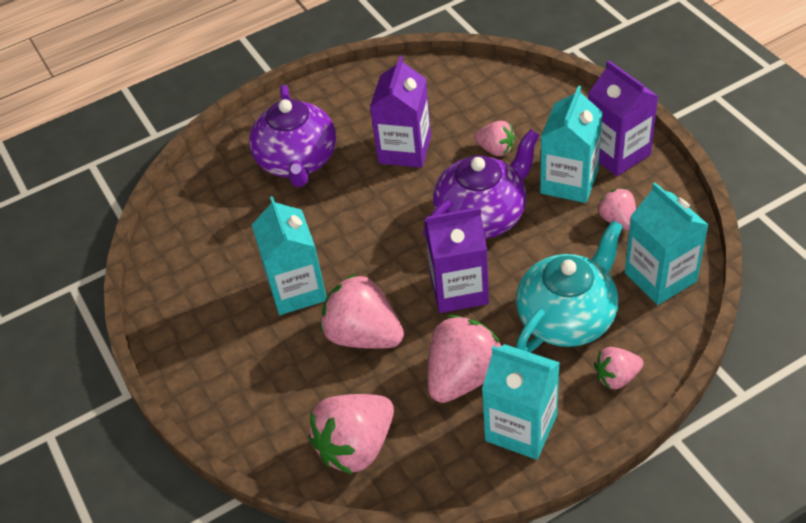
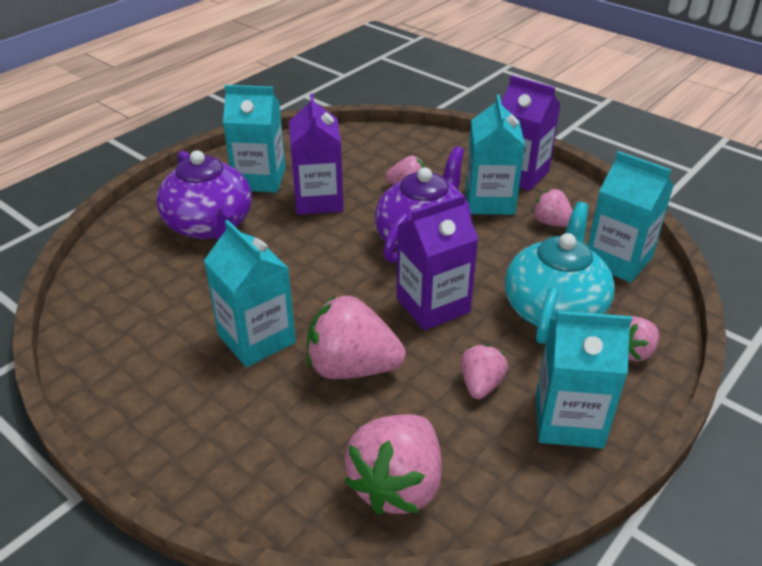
camera: 25 degrees left, 10 degrees down
(359, 114) = (259, 179): none -> turquoise carton
(463, 377) = (481, 384): pink strawberry -> pink strawberry, size x0.55

